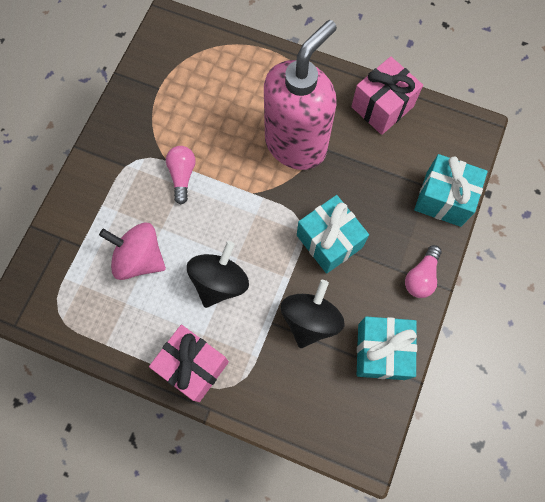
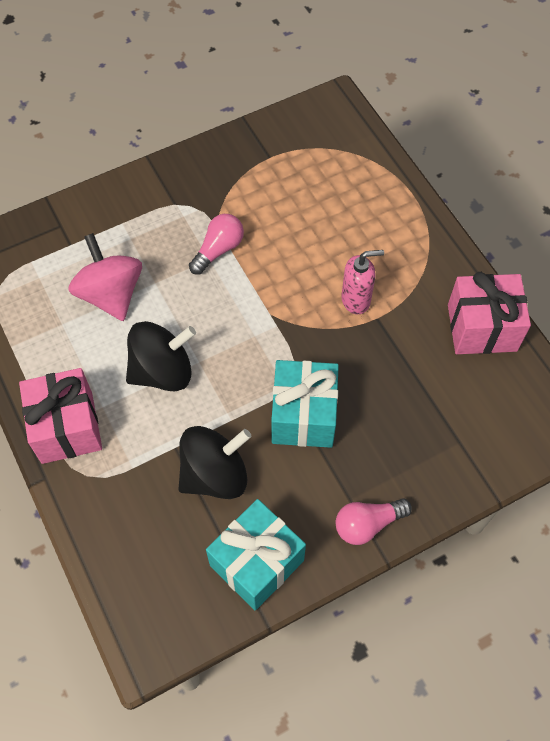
camera: 40 degrees right, 10 degrees down
(296, 144) = (356, 300): pink soap dispenser -> pink soap dispenser, size x0.42
(443, 199) = (465, 466): turquoise gift -> none

